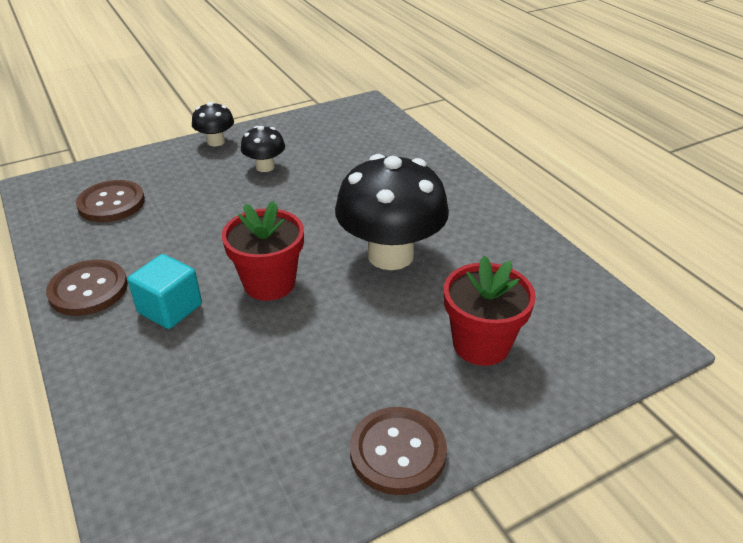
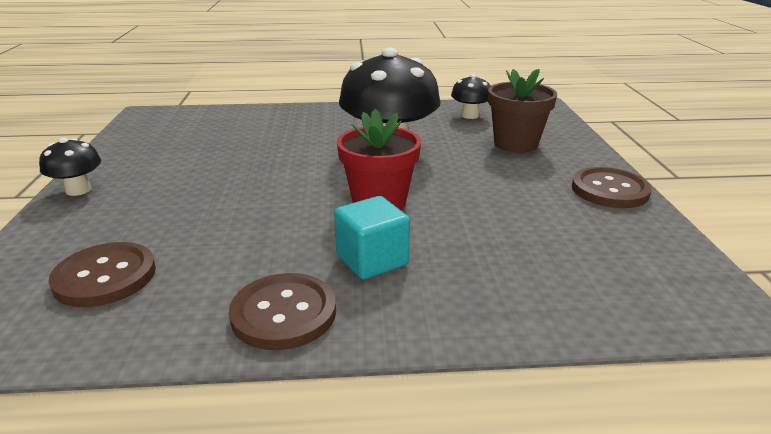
camera: 65 degrees left, 10 degrees down
(265, 167) = (178, 173): black mushroom -> black mushroom (470, 115)
(481, 344) = (515, 144): red flower pot -> brown flower pot

